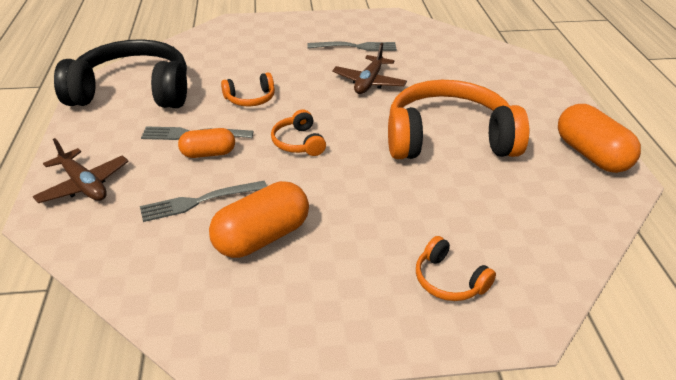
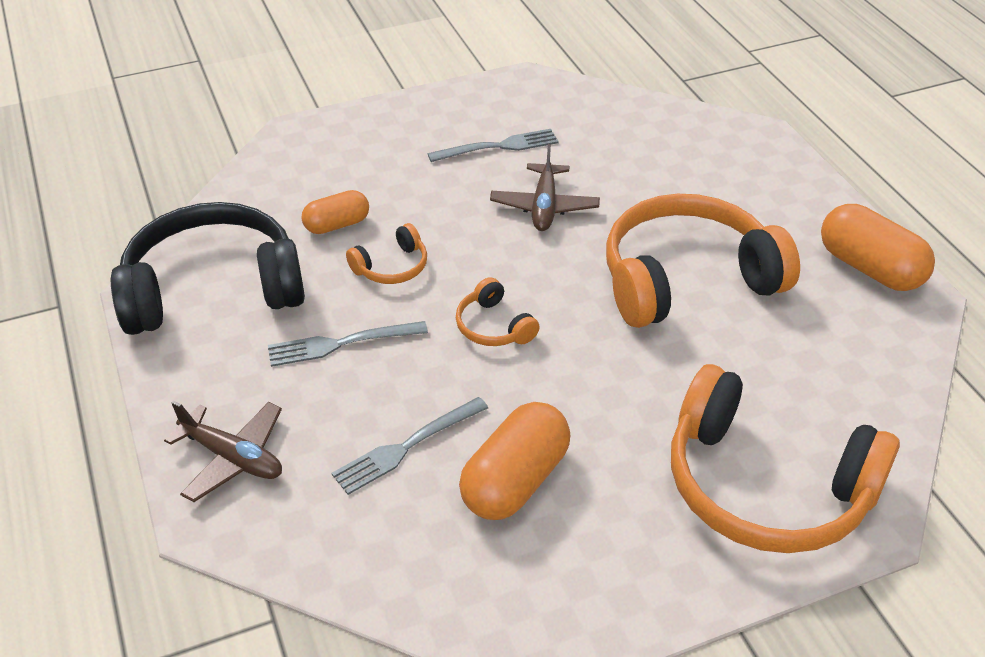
camera: 15 degrees left, 5 degrees up
(208, 153) = (379, 370): orange capsule -> orange capsule (337, 225)
(449, 280) = (765, 486): orange headphones -> orange headphones, size x2.30

